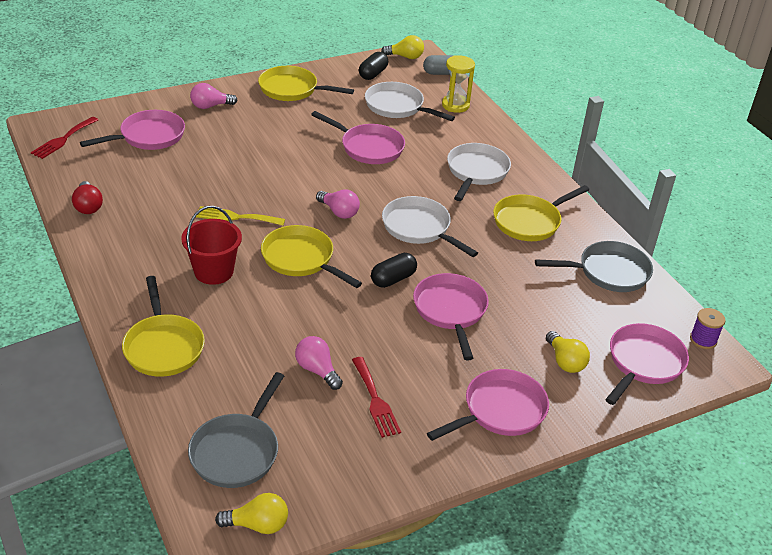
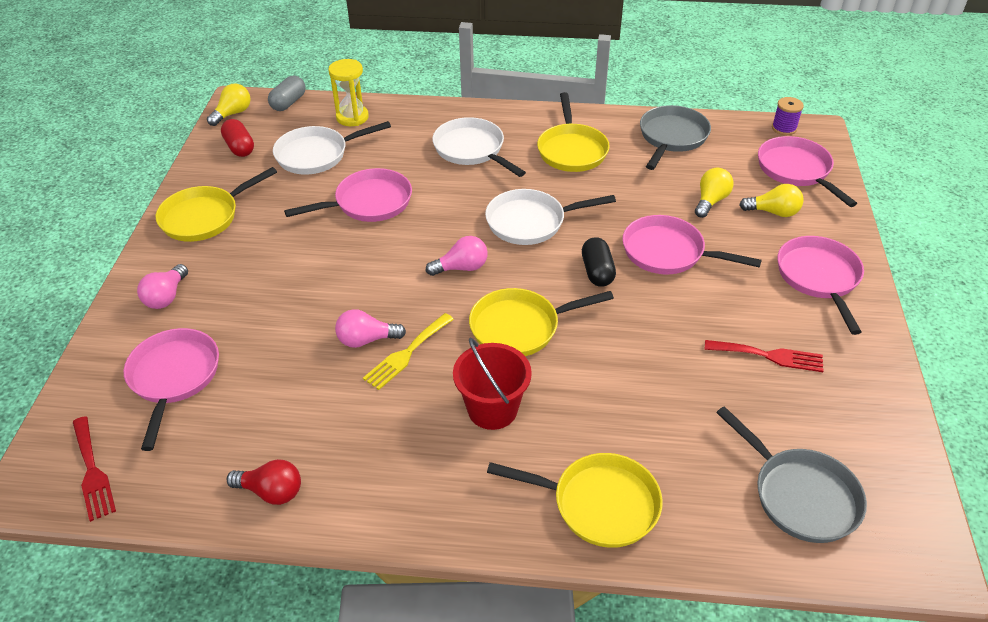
camera: 55 degrees left, 5 degrees up
(257, 525) = (913, 517): yellow light bulb -> yellow light bulb (710, 201)
(317, 370) = (705, 382): pink light bulb -> pink light bulb (366, 340)
(373, 74) = (239, 147): black capsule -> red capsule

